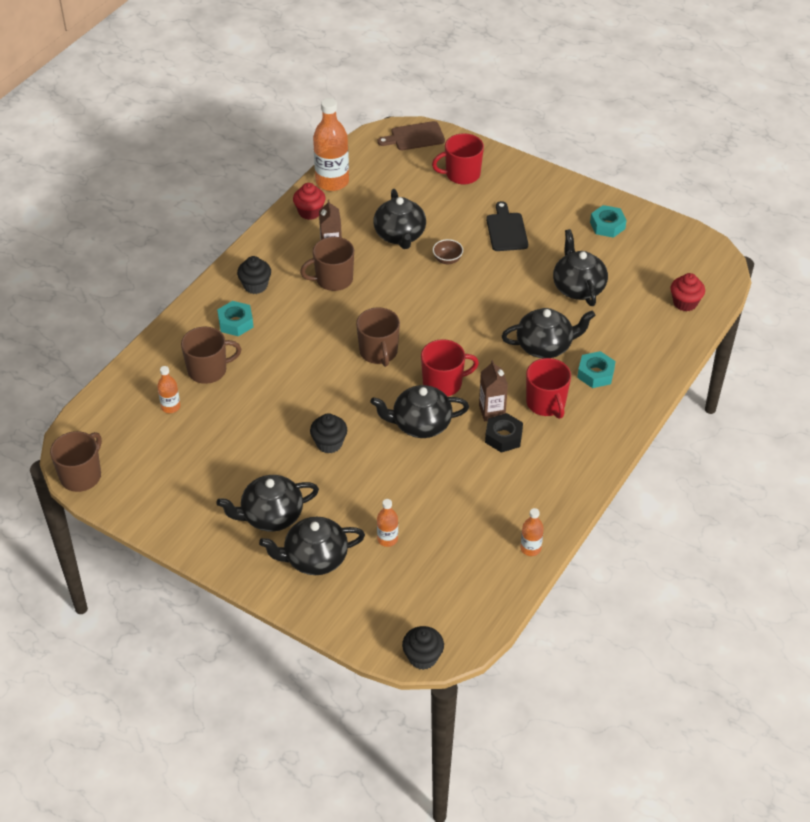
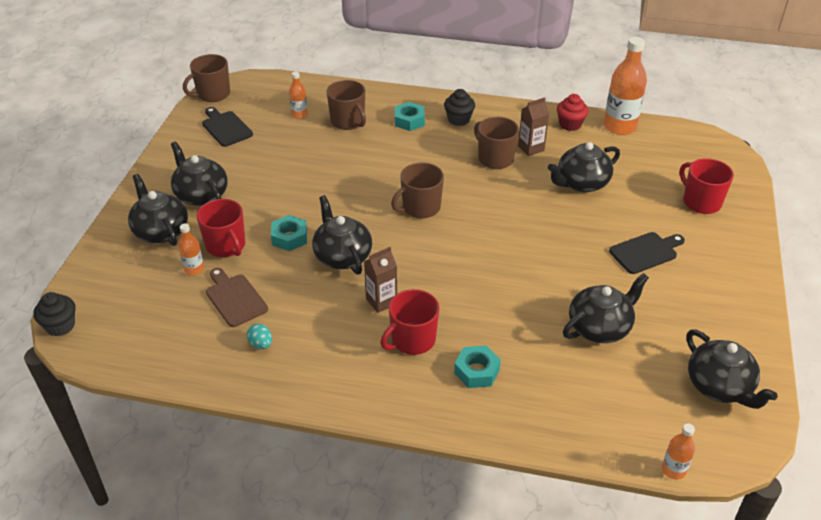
camera: 70 degrees right, 5 degrees down
(81, 476) = (213, 94): brown mug -> brown mug turned 135 degrees clockwise
(158, 475) = (226, 128): none -> black cutting board
(329, 443) = (295, 206): black cupcake -> none
(414, 137) = (726, 159): brown cutting board -> brown cutting board (235, 298)
(443, 383) = (402, 259): red mug -> red mug (226, 246)
(447, 260) = (571, 221): brown bowl -> none
(503, 437) = (351, 318): black nut -> none
(510, 506) = (261, 344): none -> turquoise egg
(530, 548) = (209, 373): orange bottle -> orange bottle (673, 470)
(545, 346) = (495, 321): black teapot -> black teapot (719, 387)
(607, 225) = (717, 330): turquoise nut -> turquoise nut (289, 237)
(685, 303) = (640, 430): red cupcake -> none

